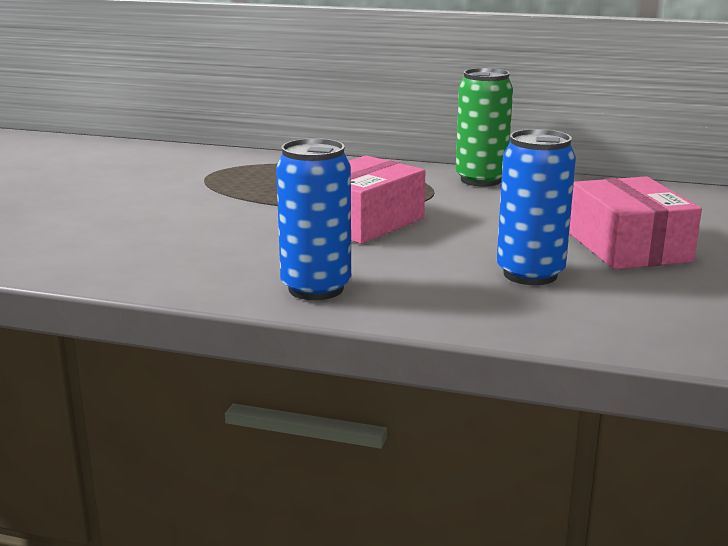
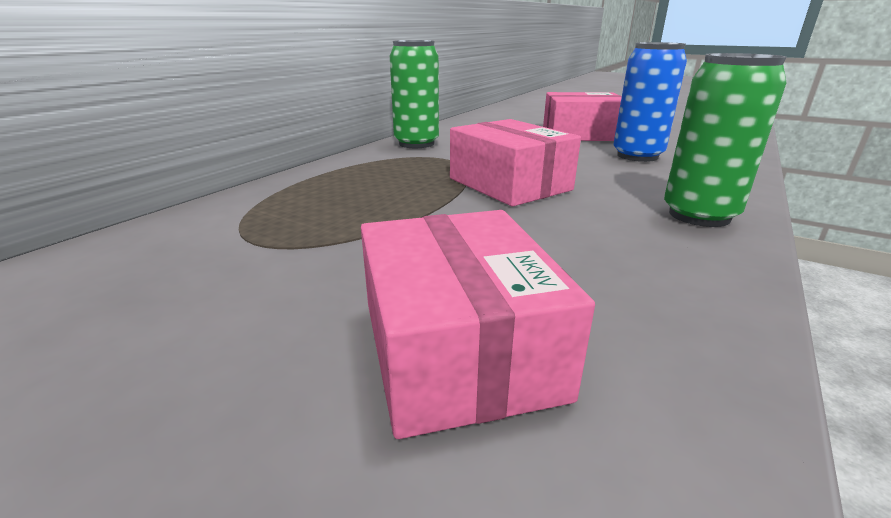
camera: 75 degrees left, 5 degrees up
(101, 225) = (458, 348): none -> pink box
(316, 288) = (699, 215): blue can -> green can

